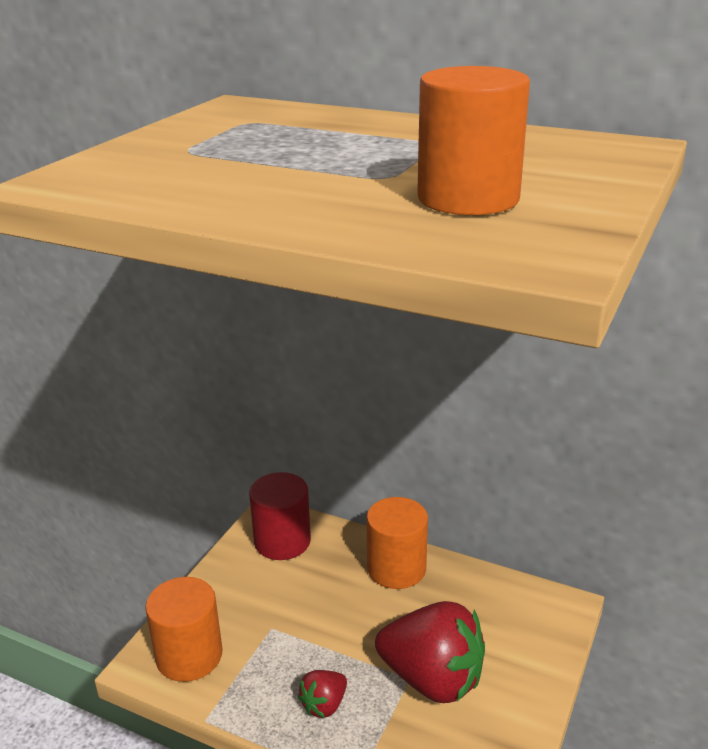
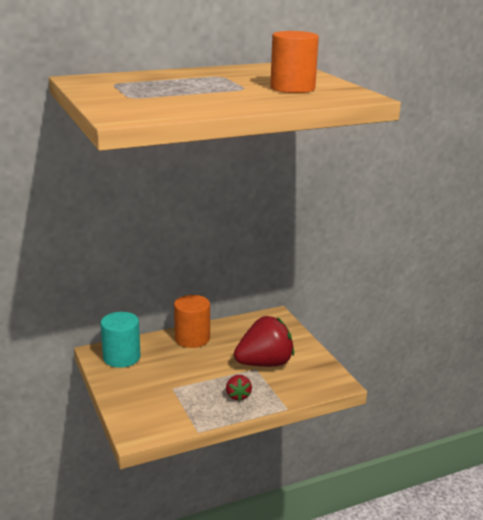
camera: 50 degrees left, 5 degrees down
(189, 656) = (152, 418): orange cylinder -> none
(282, 541) = (121, 357): red cylinder -> turquoise cylinder

